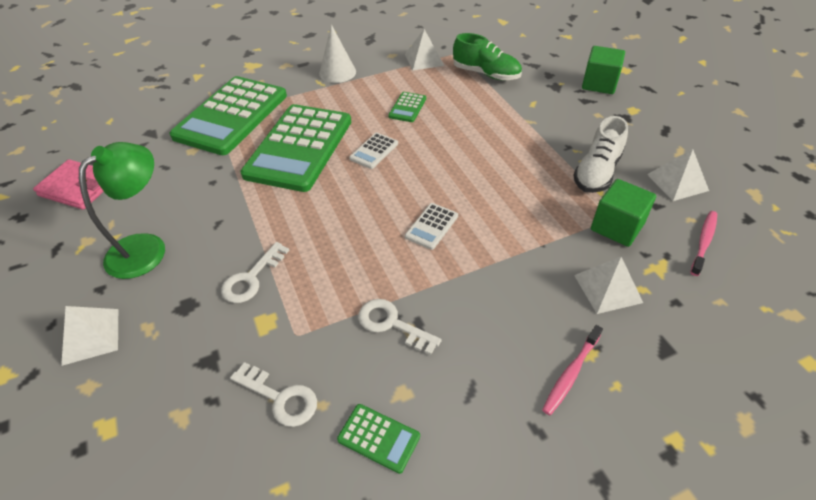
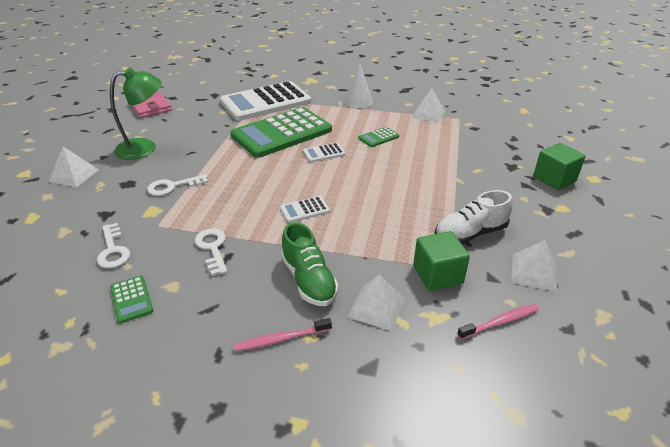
camera: 35 degrees right, 10 degrees down
(231, 116) = (266, 102): green calculator -> white calculator
(486, 74) = (464, 138): green shoe -> green shoe (308, 280)

